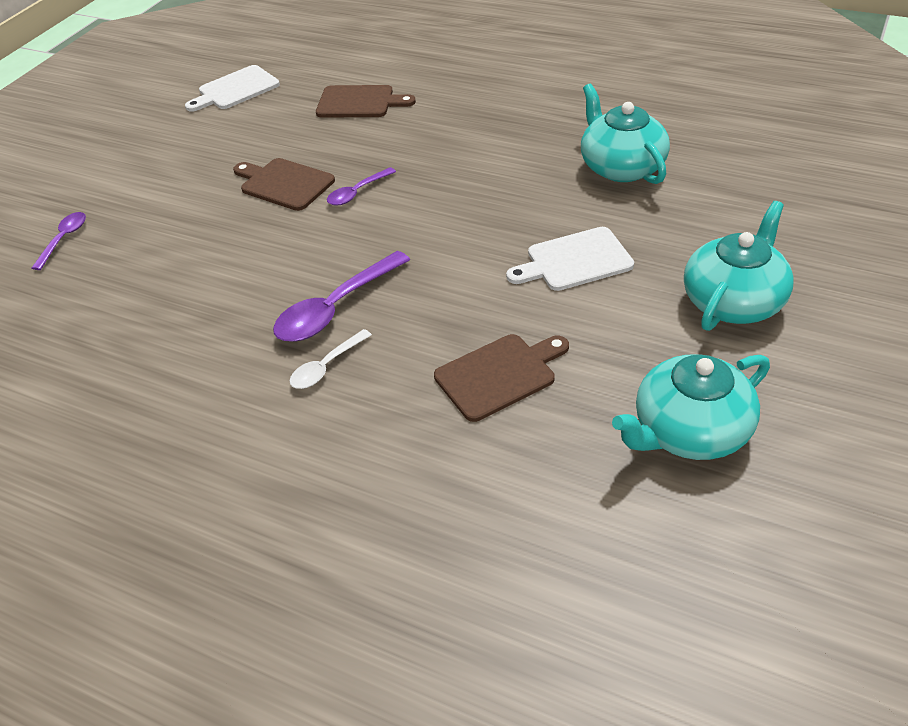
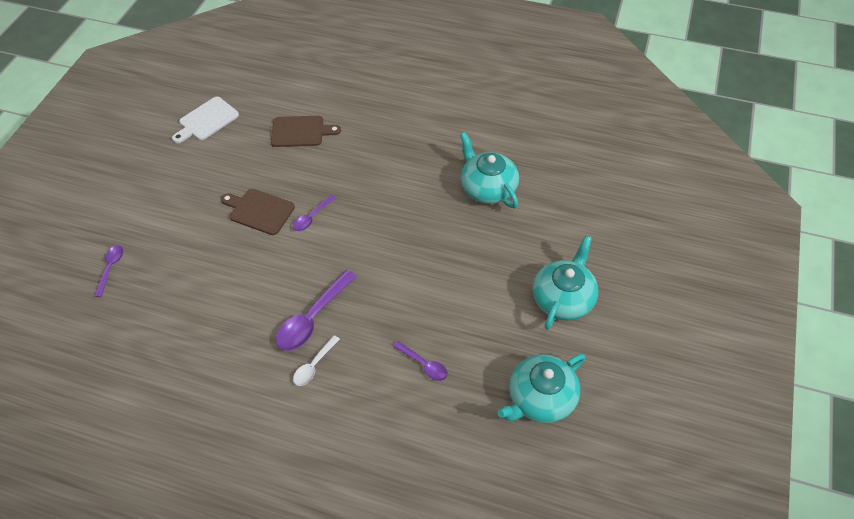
camera: 10 degrees left, 10 degrees up
(499, 375) = (424, 364): brown cutting board -> purple spoon
(575, 261) = (463, 270): white cutting board -> none

